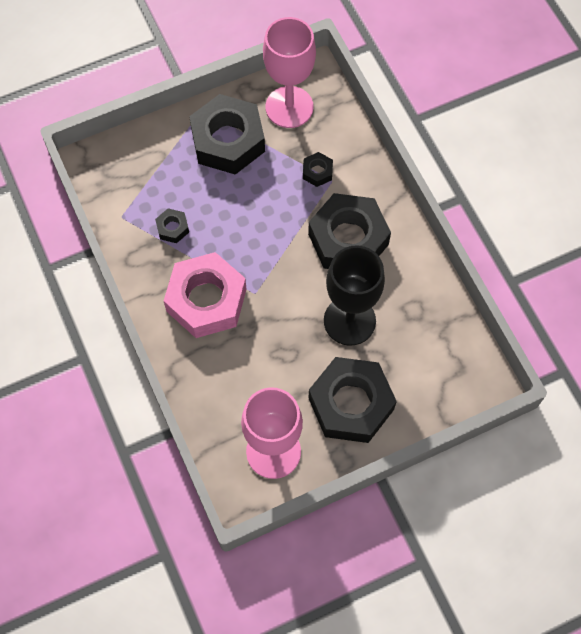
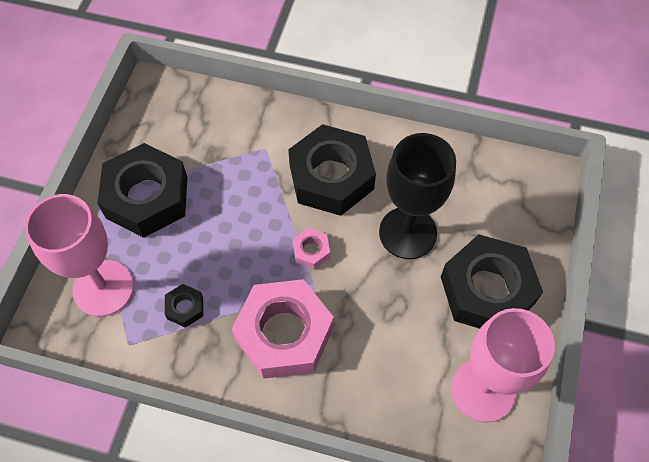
camera: 50 degrees left, 5 degrees down
(279, 270) = (311, 251): none -> pink nut
(289, 107) = (165, 128): pink goblet -> pink goblet (103, 288)
(317, 172) = (247, 153): black nut -> none

